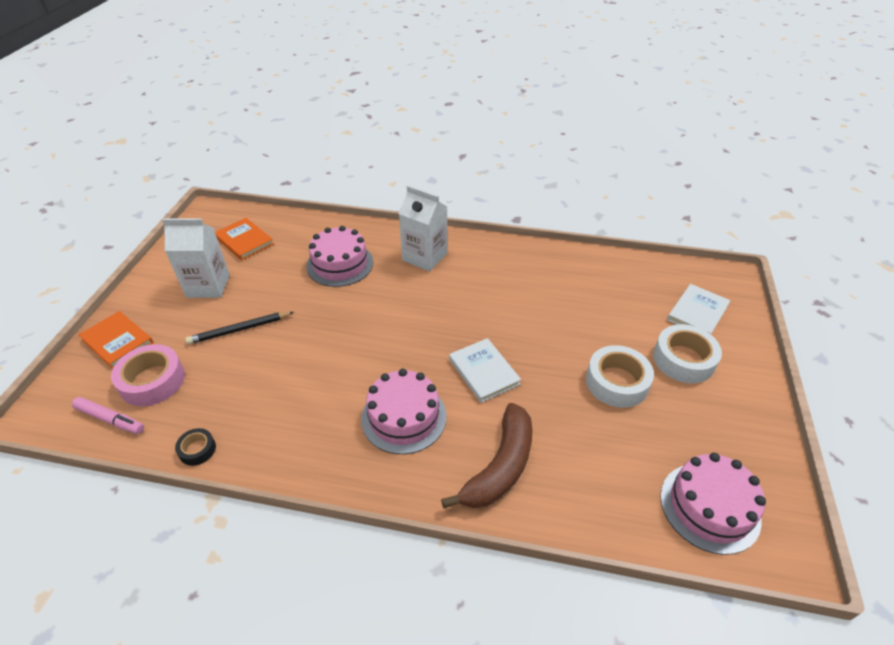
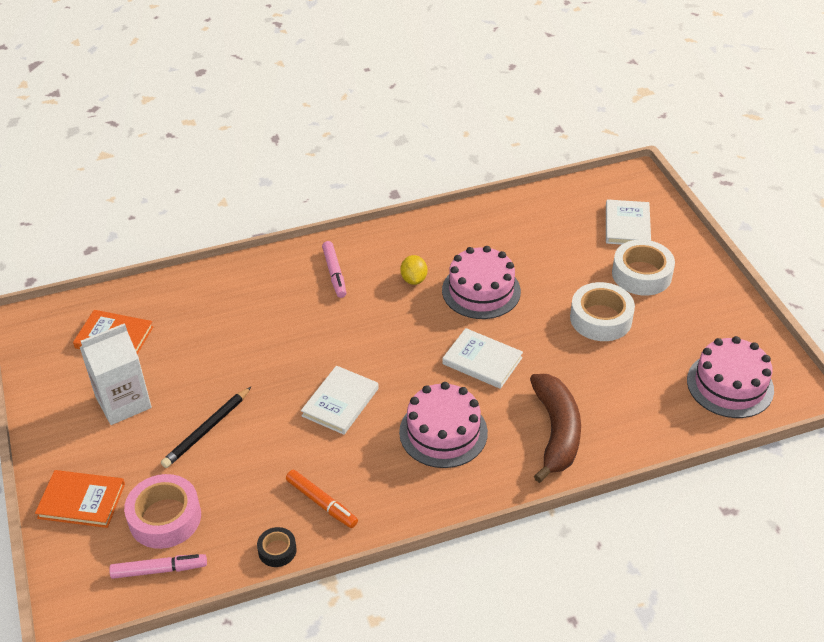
camera: 30 degrees left, 0 degrees up
(262, 428) = (321, 503): none -> orange marker
(340, 264) = (250, 318): pink cake -> pink cake (481, 291)
(346, 353) = (340, 402): none -> white book
(424, 257) = (334, 273): white carton -> pink marker
(480, 284) = (414, 279): none -> yellow lemon

